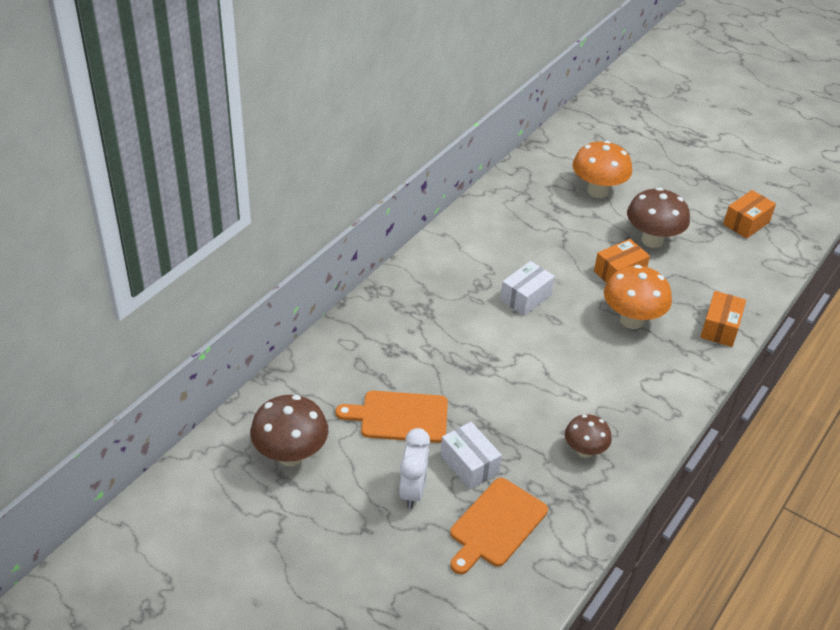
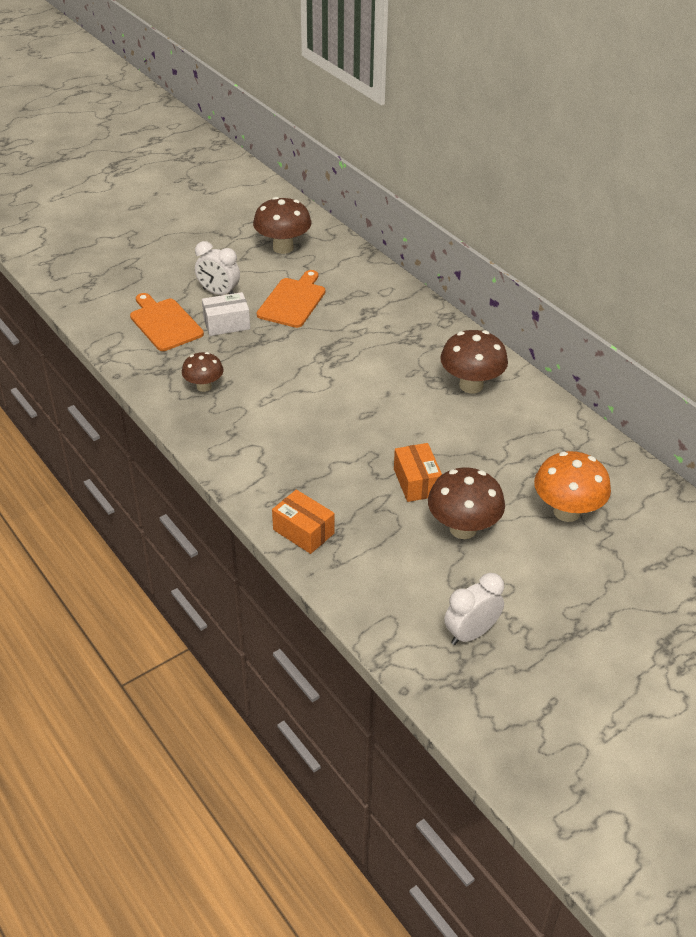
camera: 110 degrees right, 0 degrees up
(475, 259) = (471, 385): none -> brown mushroom
(525, 297) = (404, 404): white box -> none
(631, 320) = (343, 467): orange mushroom -> none
(746, 223) = (471, 633): orange box -> white clock

